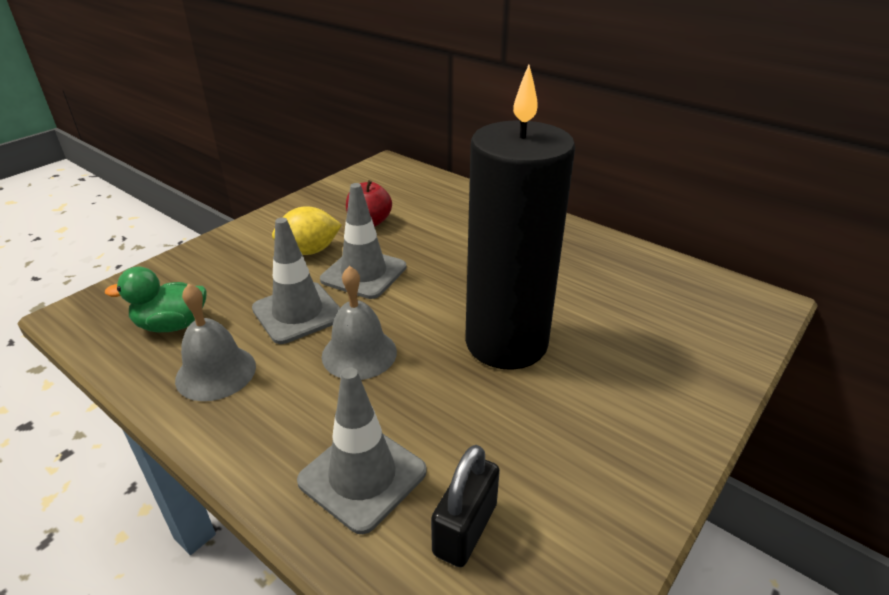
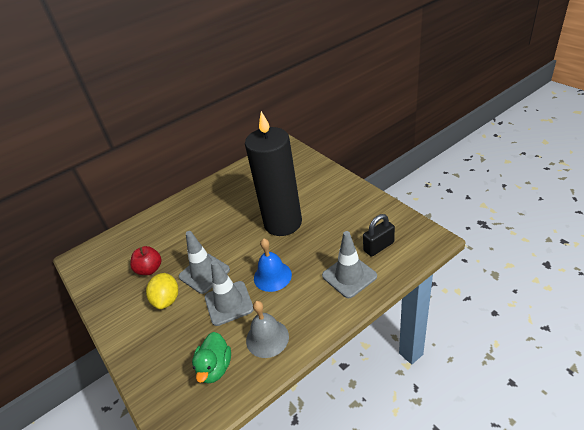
camera: 70 degrees left, 5 degrees up
(359, 353) = (272, 276): grey bell -> blue bell
(465, 529) = (378, 246): black padlock -> black padlock turned 75 degrees counterclockwise

